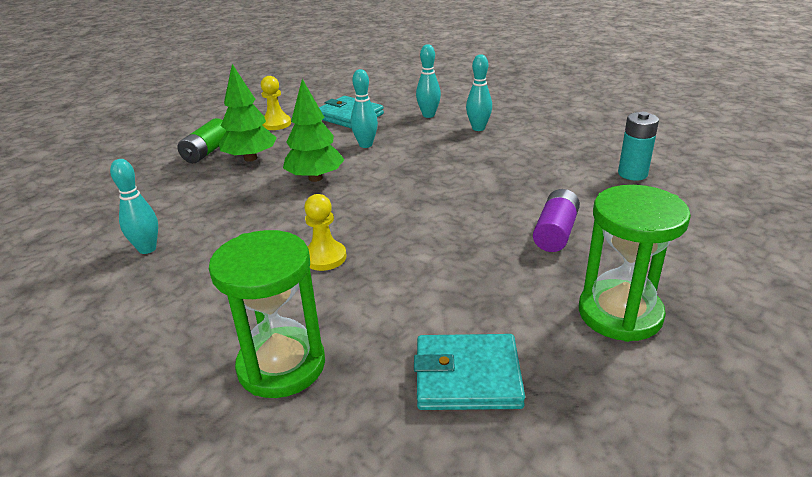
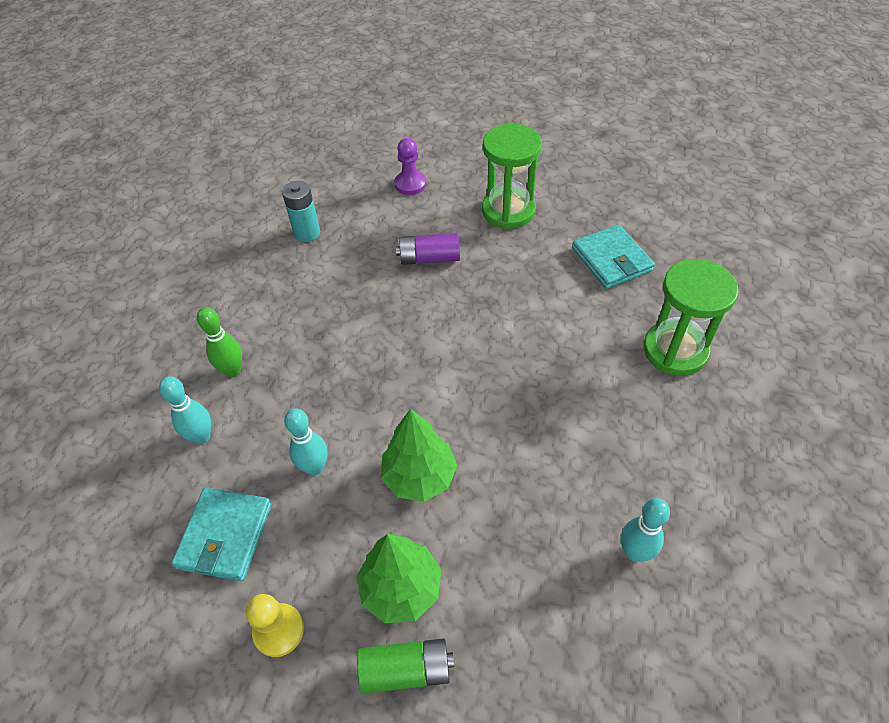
camera: 115 degrees left, 20 degrees up
(324, 257) = (550, 389): yellow pawn -> none
(478, 128) = (233, 370): turquoise bowling pin -> green bowling pin
(706, 249) = (410, 184): none -> purple pawn

